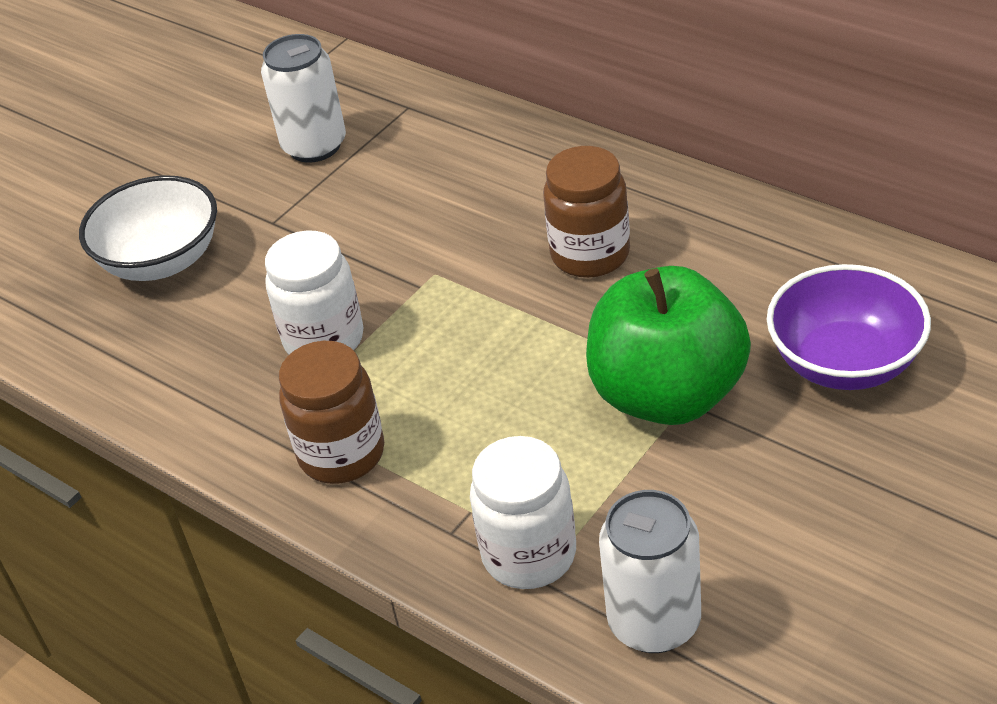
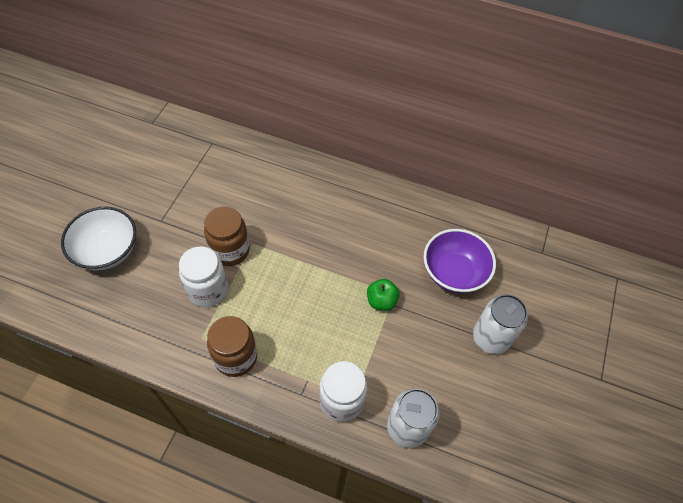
camera: 25 degrees left, 15 degrees up
(314, 146) = (170, 171): white can -> white can (490, 338)
(590, 254) = (325, 224): brown jar -> brown jar (230, 250)
(668, 395) = (381, 301): green apple -> green apple, size x0.44

